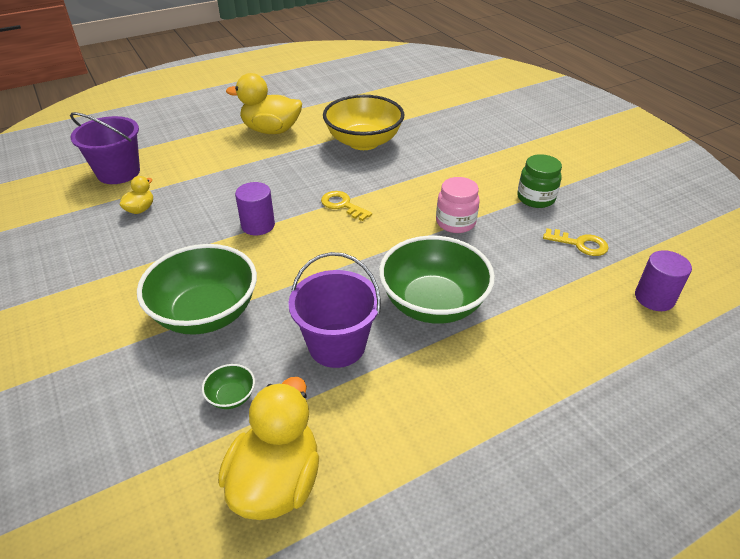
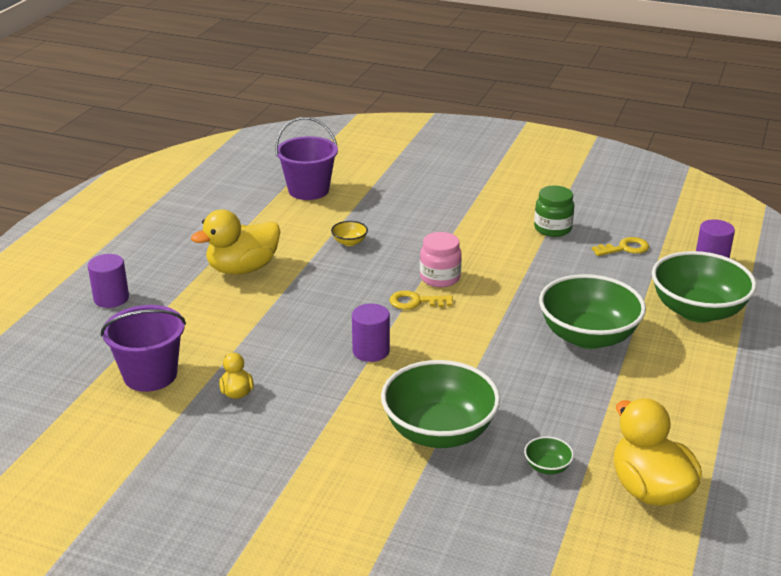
camera: 40 degrees left, 10 degrees down
(175, 116) = (111, 298): none -> purple cylinder
(337, 345) = (566, 397): purple bucket -> purple bucket (308, 190)
(363, 142) = (349, 242): yellow bowl -> yellow bowl, size x0.40
(455, 222) = (522, 273): pink jar -> pink jar (440, 278)
(572, 337) = (697, 311): none -> green bowl

